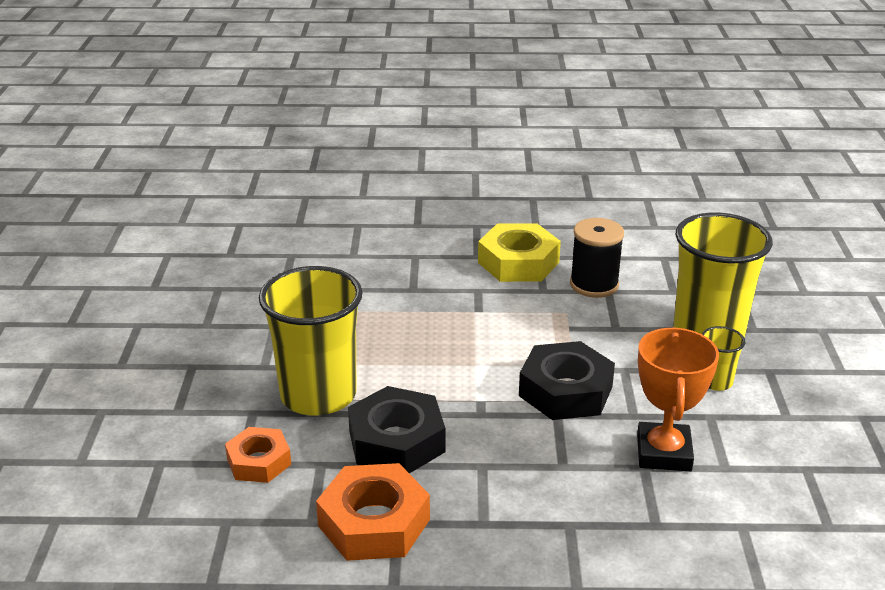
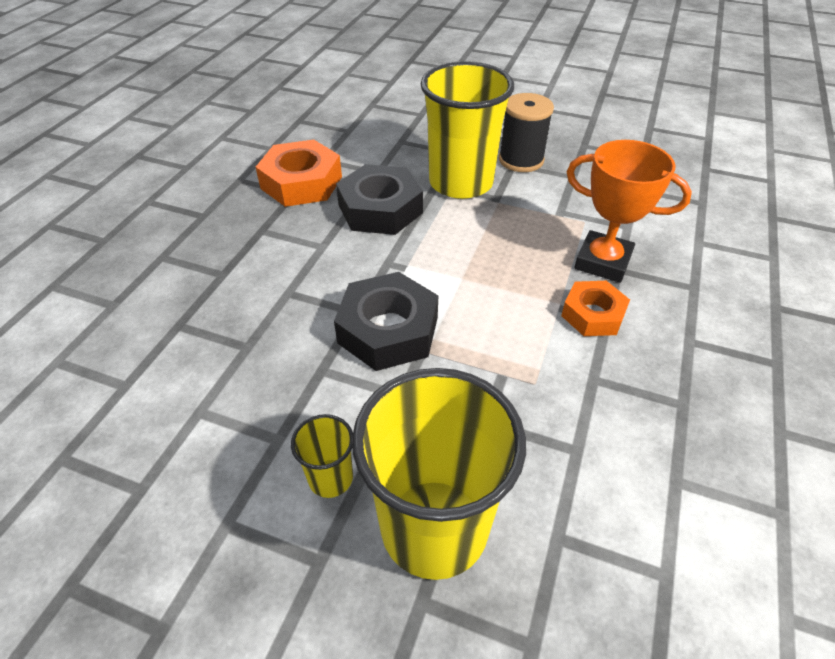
camera: 110 degrees right, 15 degrees up
(259, 462) = (397, 148): orange nut -> orange nut (593, 314)
(518, 262) = (669, 376): yellow nut -> none
(594, 285) = (596, 439): black spool -> black spool (521, 160)
(663, 453) = (253, 369): orange trophy -> orange trophy (602, 262)

